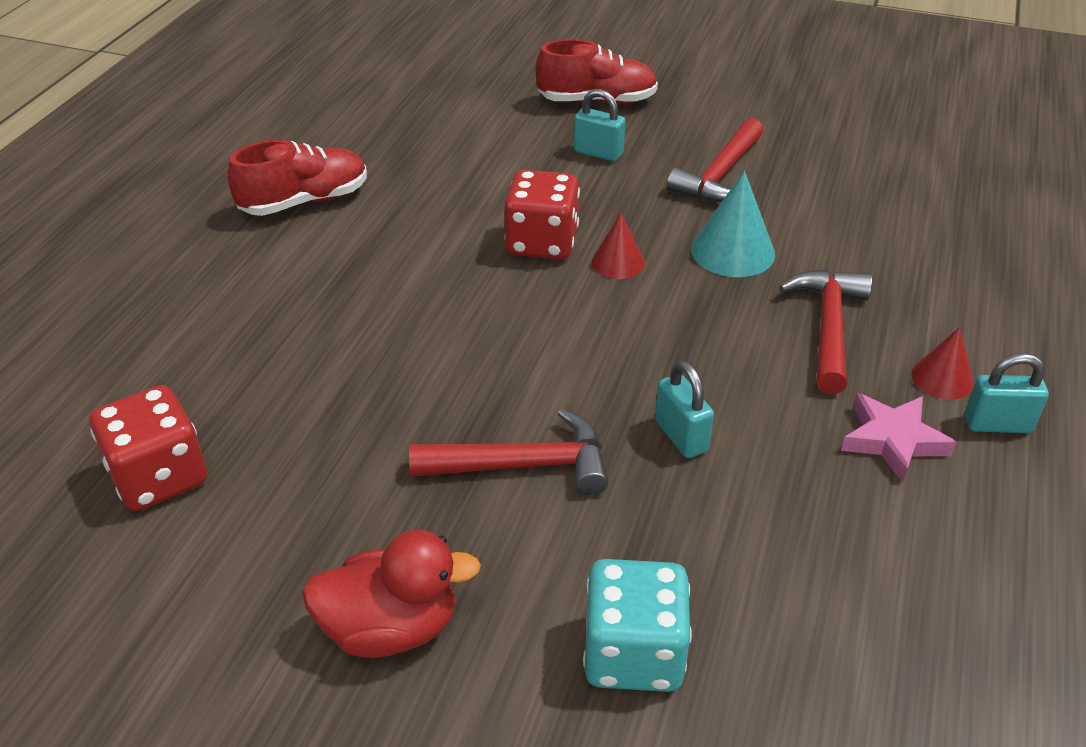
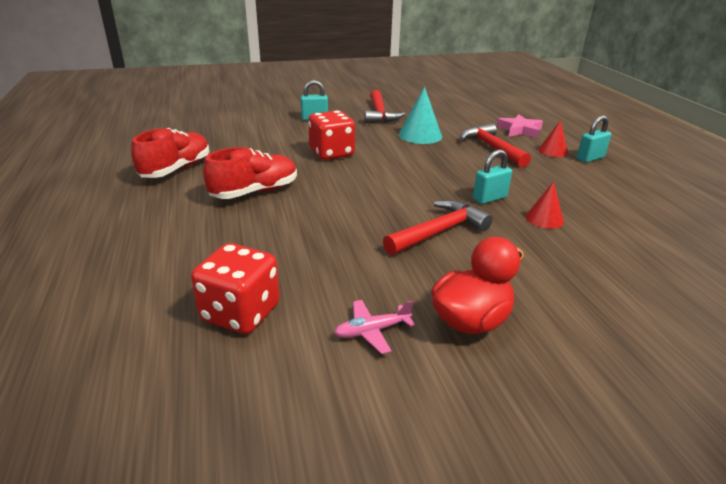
camera: 35 degrees left, 10 degrees down
(263, 578) = (372, 331): none -> pink plane
(597, 101) = (289, 103): red shoe -> red shoe (255, 192)
(618, 262) = (377, 151): red cone -> red cone (544, 219)
(633, 653) = (586, 279): turquoise dice -> none
(681, 436) = (489, 198): turquoise padlock -> turquoise padlock turned 60 degrees counterclockwise
(892, 440) = (566, 173): pink star -> pink star (519, 130)

